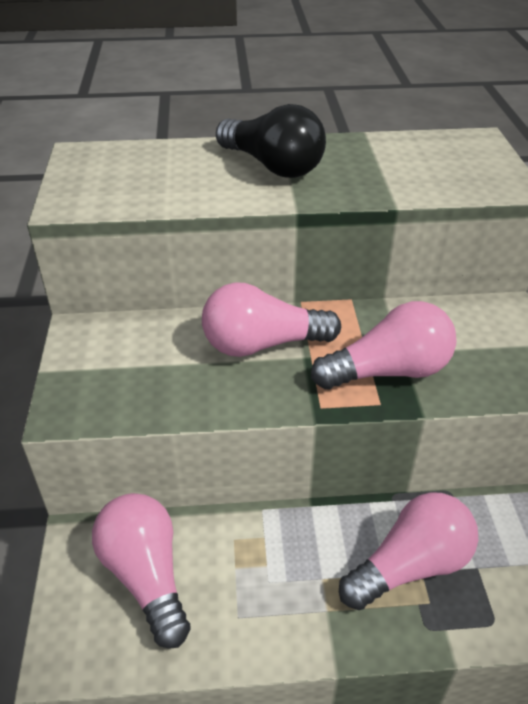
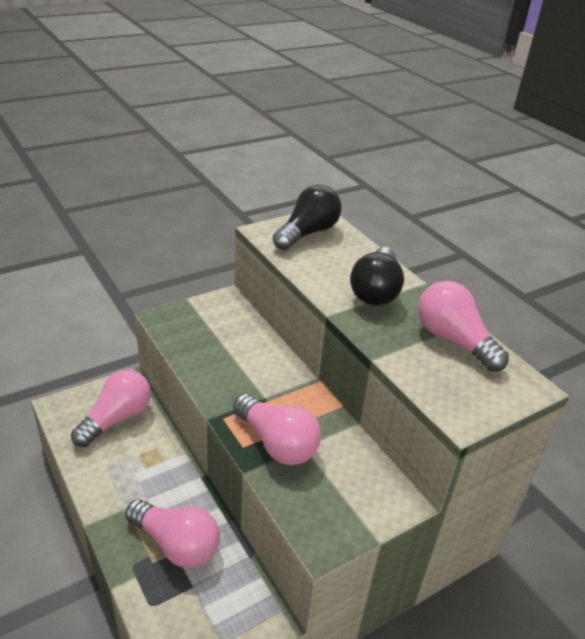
camera: 60 degrees right, 5 degrees down
(108, 173) = (307, 233): none -> black light bulb
(262, 344) = (264, 375): pink light bulb -> pink light bulb (453, 340)

